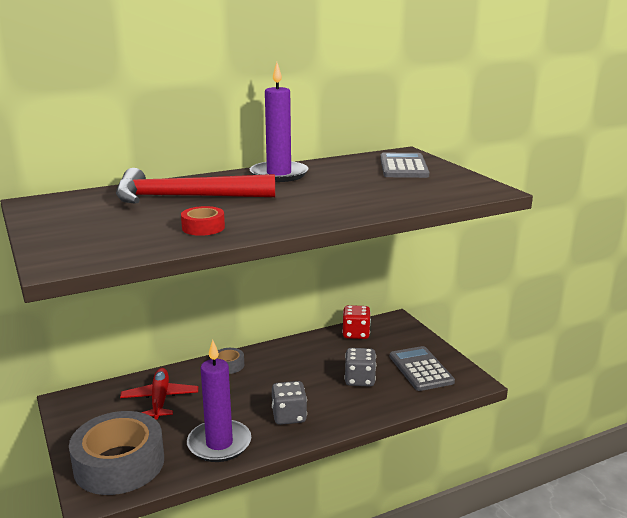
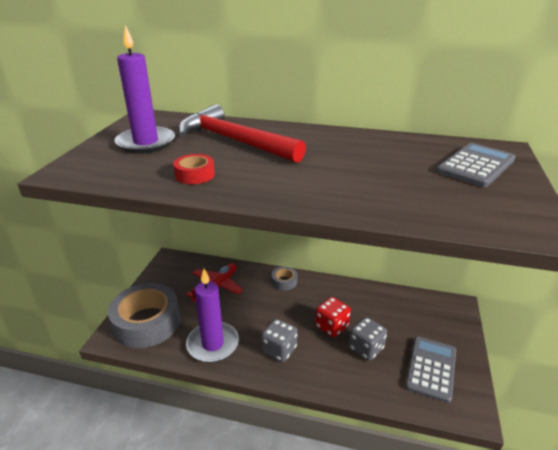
camera: 40 degrees right, 10 degrees up
(279, 174) = (341, 139): purple candle -> purple candle (146, 143)
(356, 334) = (407, 302): red dice -> red dice (331, 326)

